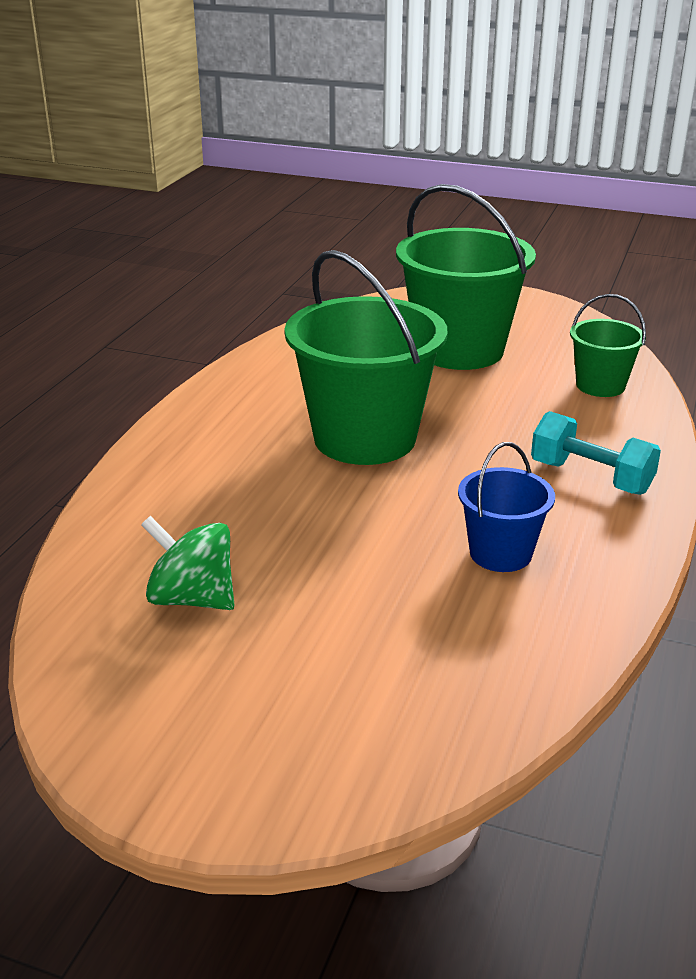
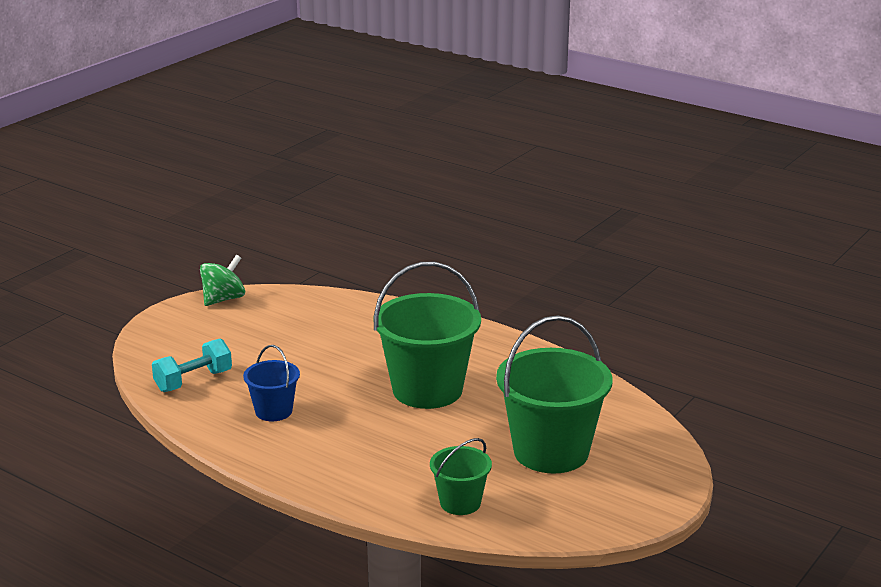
camera: 105 degrees right, 5 degrees down
(192, 598) = (294, 323): green spinning top -> green spinning top (223, 299)
(591, 477) = (332, 462): turquoise dumbbell -> turquoise dumbbell (193, 381)

